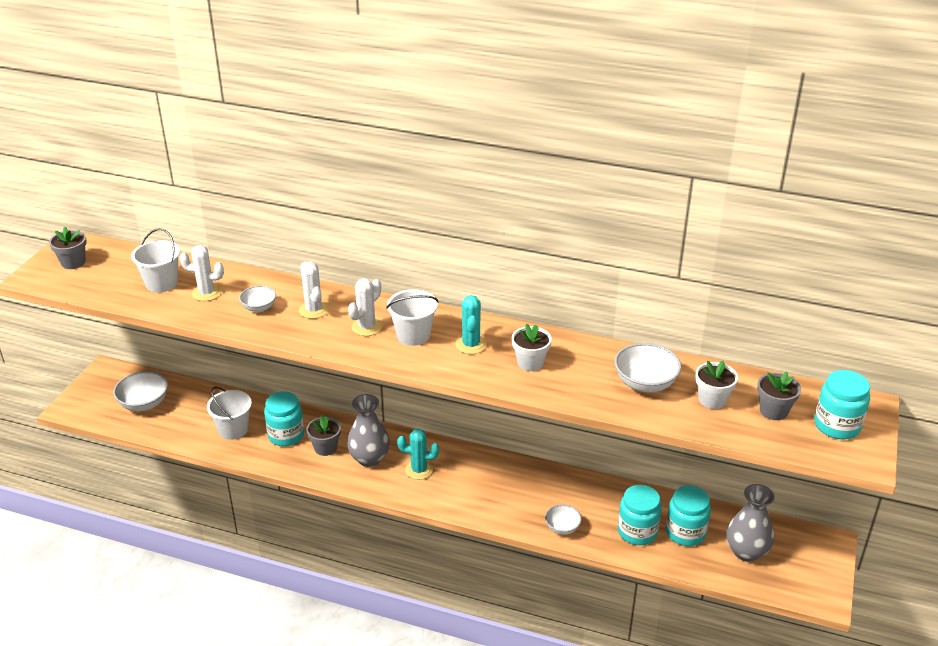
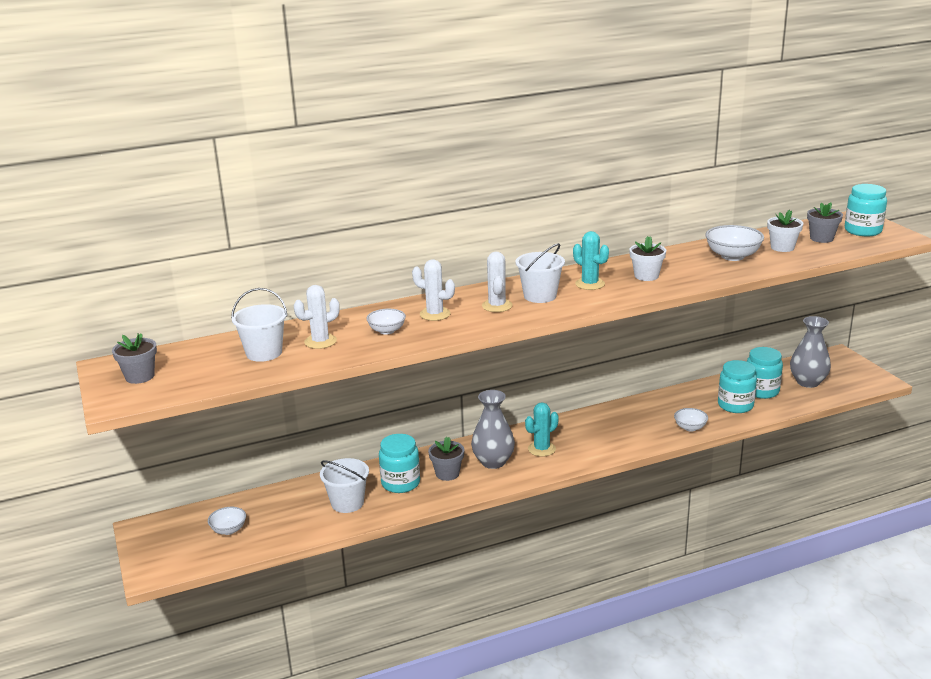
camera: 40 degrees left, 10 degrees down
(144, 404) = (228, 530): white bowl -> white bowl, size x0.61

